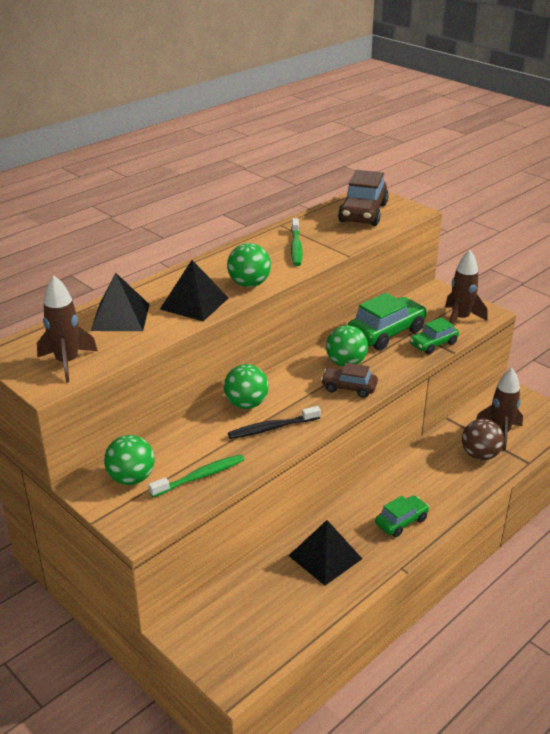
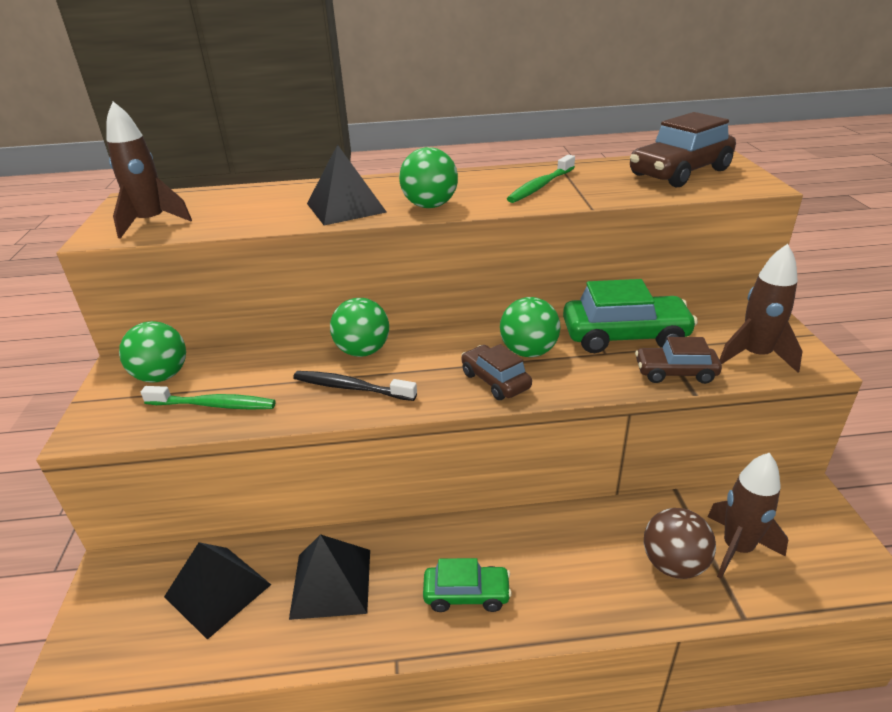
camera: 40 degrees right, 0 degrees up
(120, 317) = (263, 200): black pyramid -> black pyramid (217, 590)
(433, 344) = (675, 373): green car -> brown car

